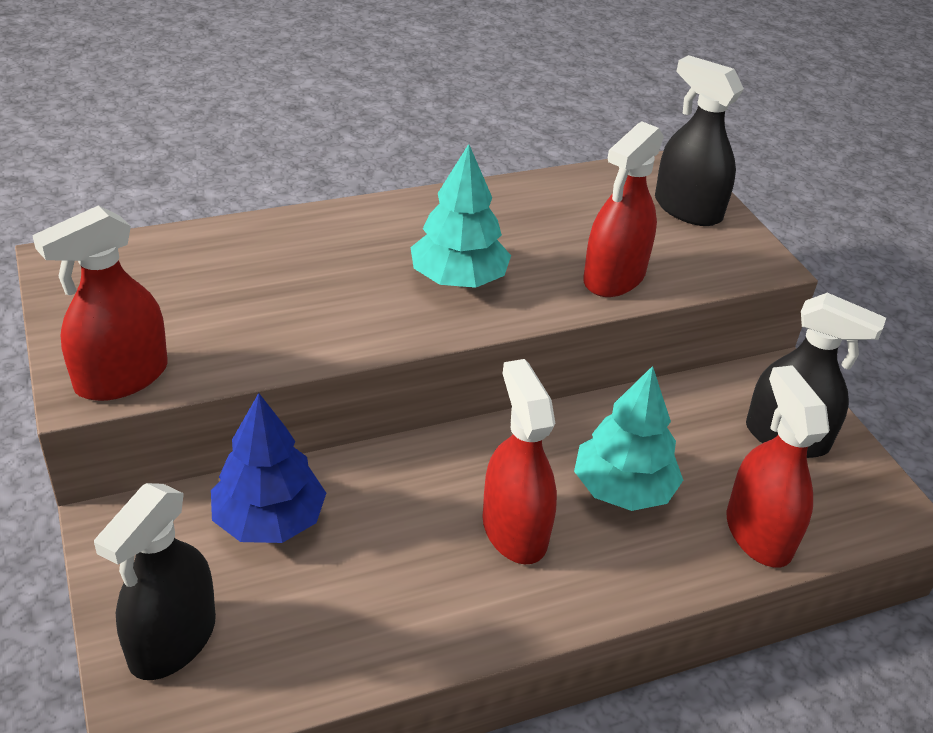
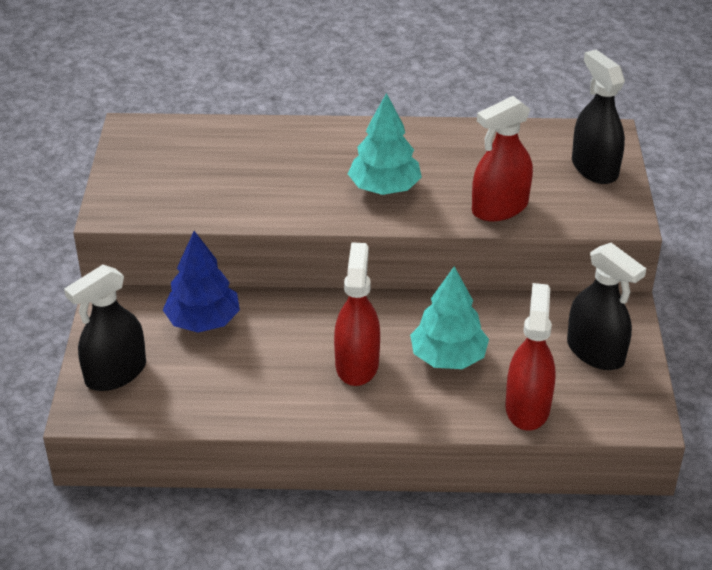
camera: 25 degrees right, 0 degrees up
(121, 377) = (134, 209): red spray bottle -> none

